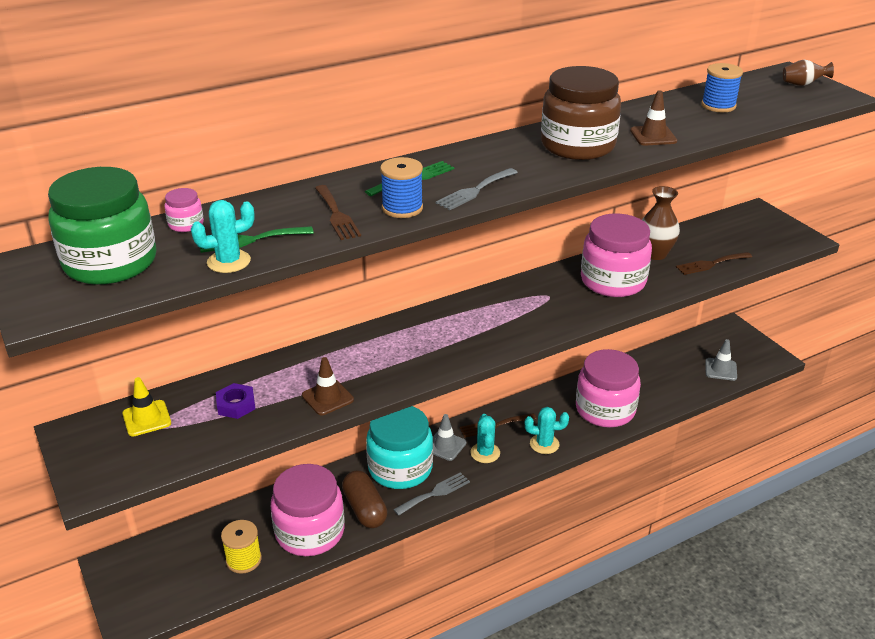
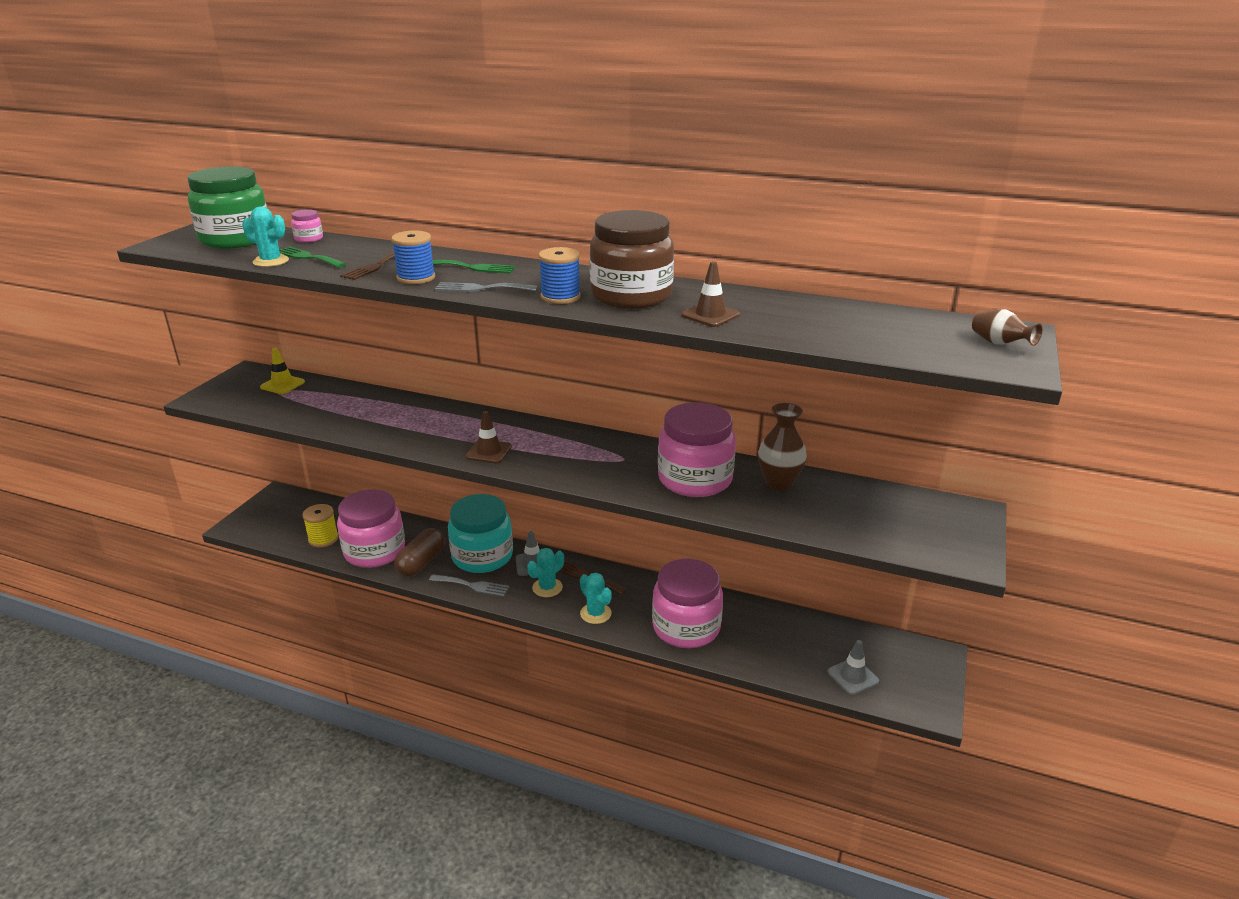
camera: 50 degrees right, 5 degrees down
(236, 405) = (326, 403): purple nut -> none
(327, 398) = (368, 429): brown traffic cone -> brown traffic cone (489, 452)
(711, 264) = (813, 519): brown fork -> none
(718, 106) = (844, 322): blue spool -> blue spool (560, 297)

